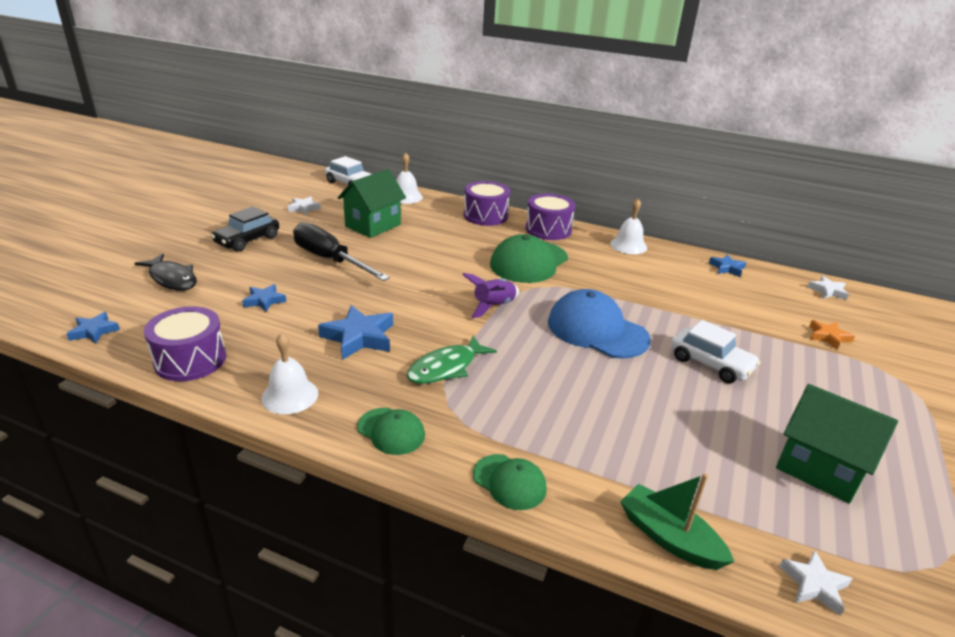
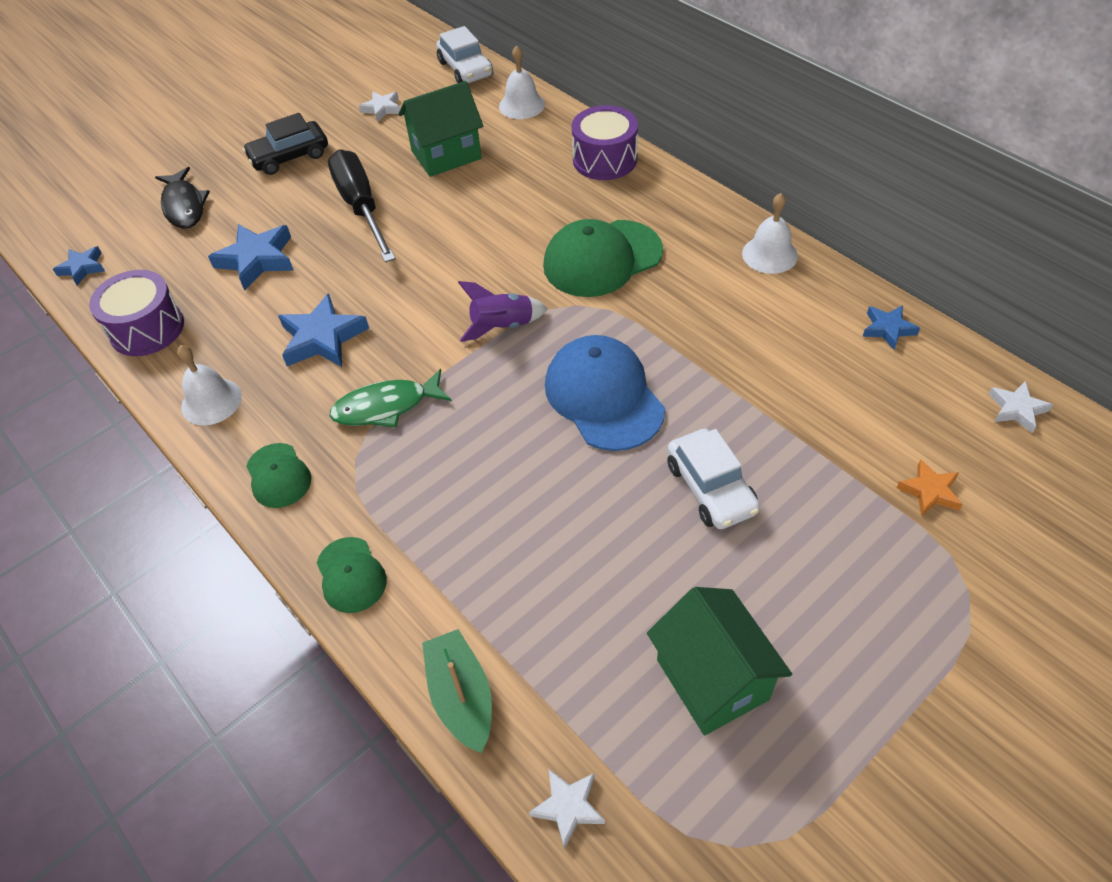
camera: 30 degrees right, 20 degrees up
(264, 301) = (257, 260): blue star -> blue star, size x1.71
(548, 229) = (674, 201): purple drum -> none

